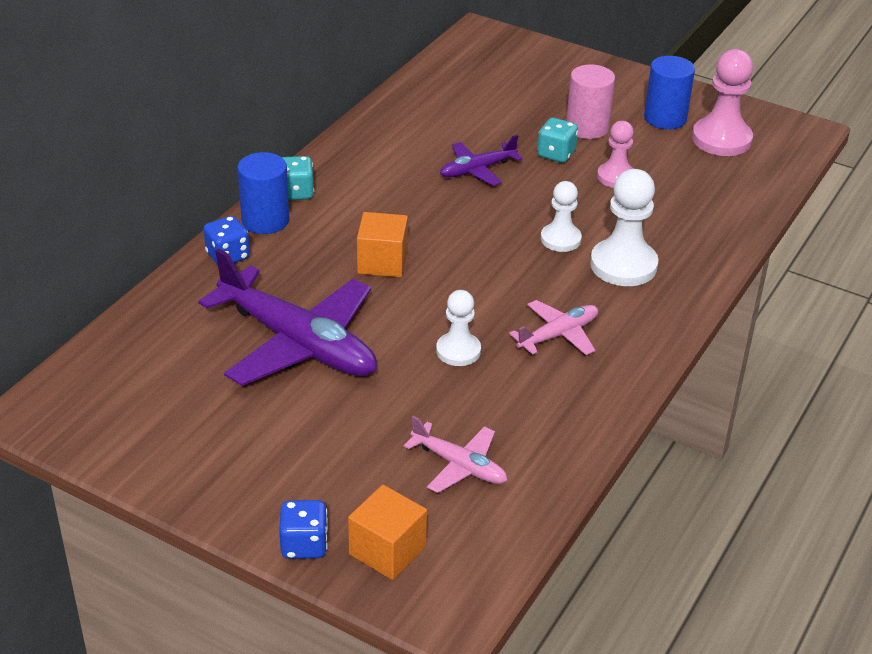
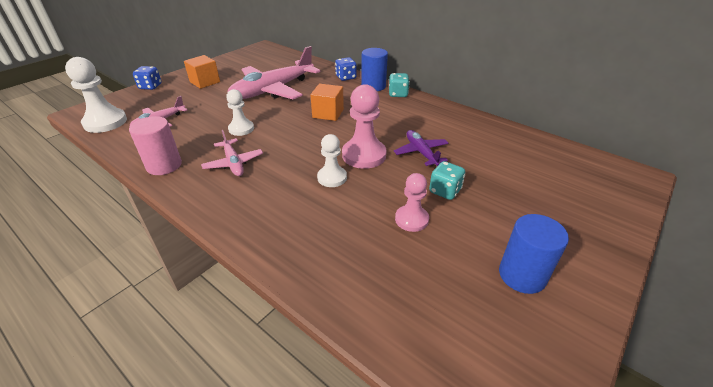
camera: 100 degrees right, 0 degrees up
(298, 344) = (273, 90): purple plane -> pink plane
(387, 550) = (128, 102): orange cube -> orange cube (205, 82)
(587, 128) = (490, 215): pink cylinder -> pink cylinder (164, 165)
(623, 265) = (291, 203): white pawn -> white pawn (105, 122)
(721, 139) = (487, 317): pink pawn -> pink pawn (364, 155)

